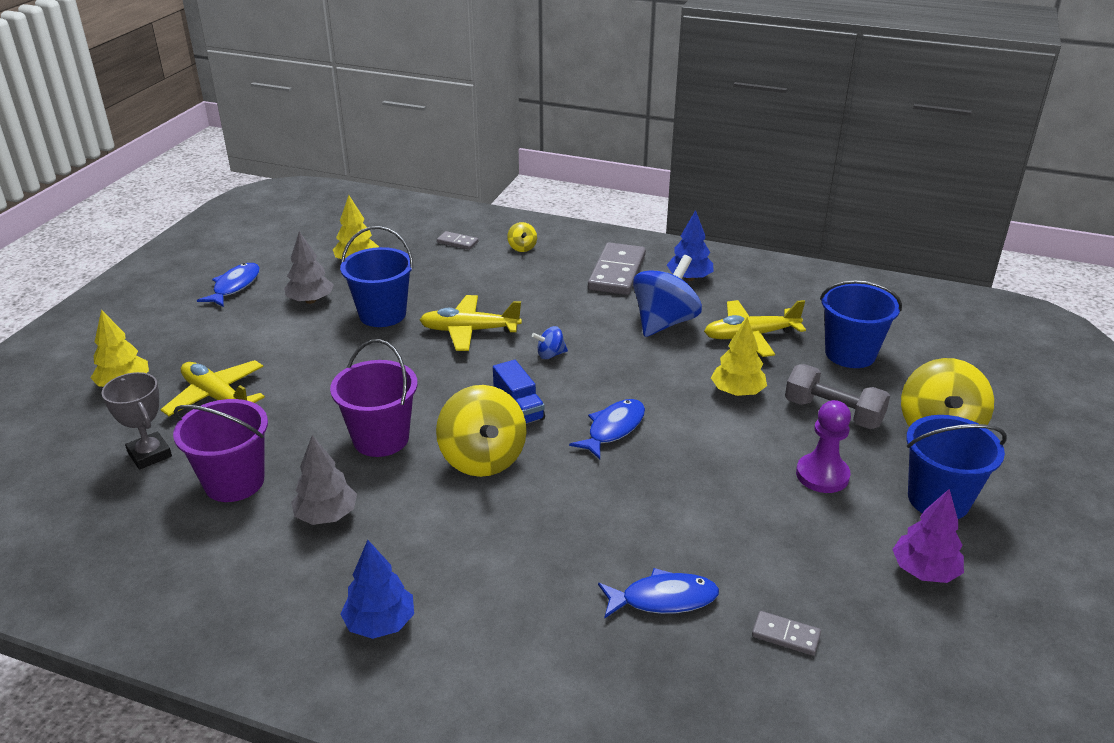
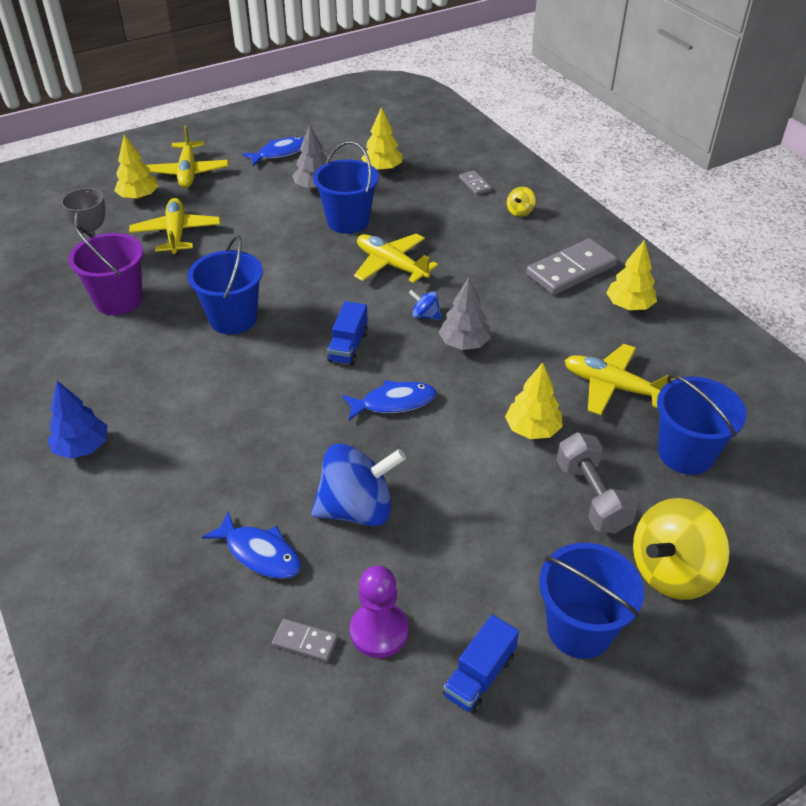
camera: 40 degrees right, 10 degrees up
(153, 341) = (188, 172): none -> yellow plane
(326, 515) = (139, 355): grey tree -> grey tree (464, 343)
(381, 439) = (233, 318): purple bucket -> blue bucket
(483, 459) = (276, 372): yellow spinning top -> none
(664, 322) = (552, 335): blue spinning top -> blue spinning top (357, 509)
(689, 278) = (629, 306): blue tree -> yellow tree
(785, 635) = (305, 641): grey domino -> grey domino turned 45 degrees counterclockwise
(822, 475) = (506, 542): purple pawn -> purple pawn (379, 631)
(924, 571) = (479, 676): purple tree -> blue truck

